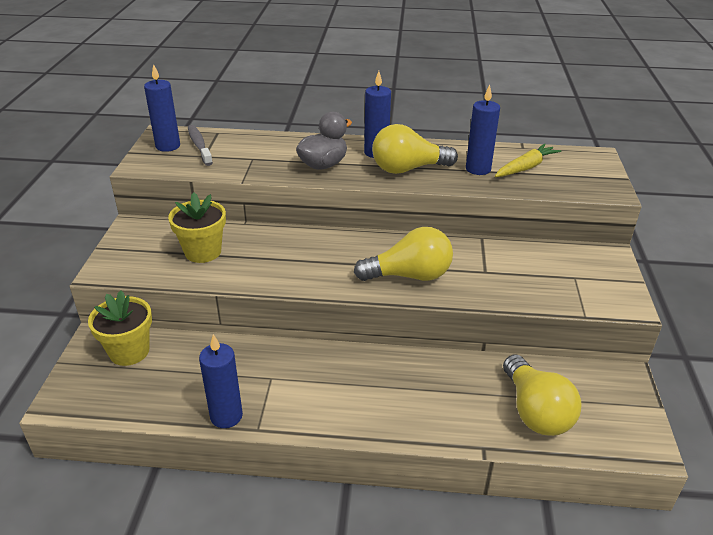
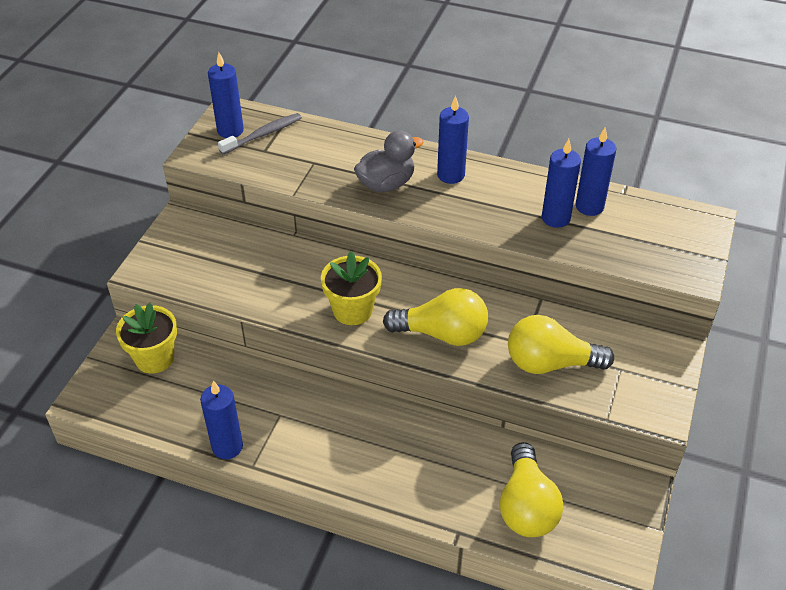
camera: 15 degrees right, 10 degrees up
(199, 145) = (263, 134): grey toothbrush -> grey toothbrush turned 60 degrees clockwise
(203, 252) = (242, 265): yellow flower pot -> yellow flower pot (352, 310)
(408, 169) = (476, 205): yellow light bulb -> yellow light bulb (550, 363)
(501, 158) = (589, 206): none -> blue candle
(525, 168) = (611, 225): yellow carrot -> none

